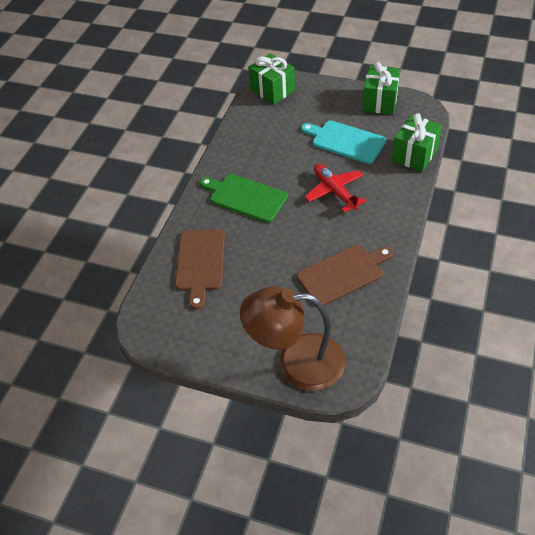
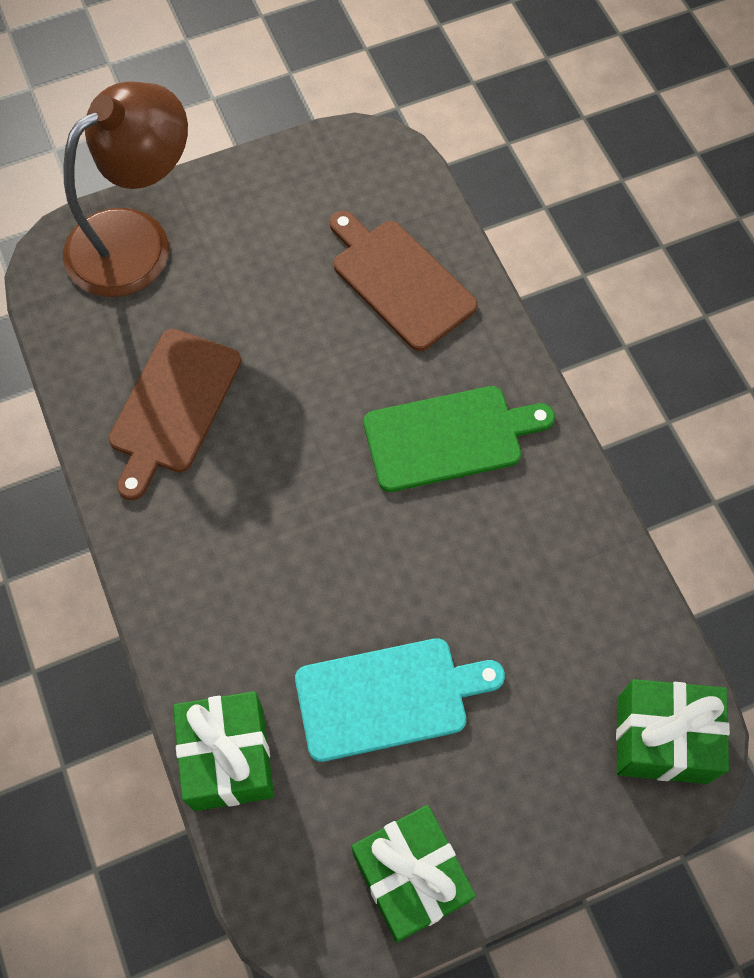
camera: 135 degrees right, 15 degrees up
(335, 191) = (310, 557): red plane -> none

